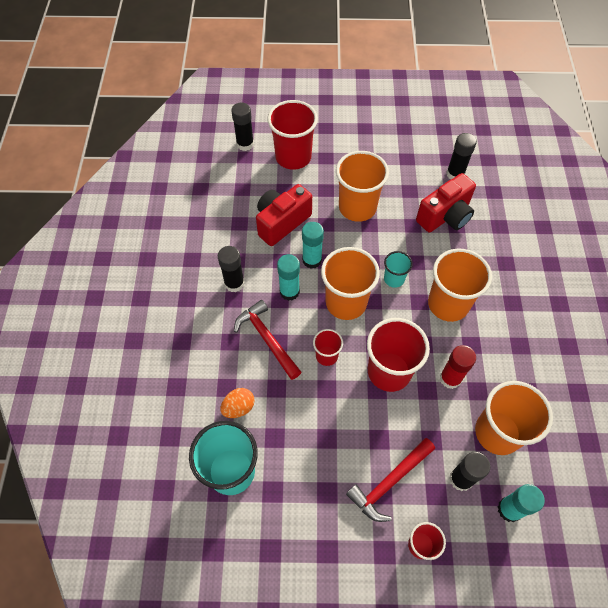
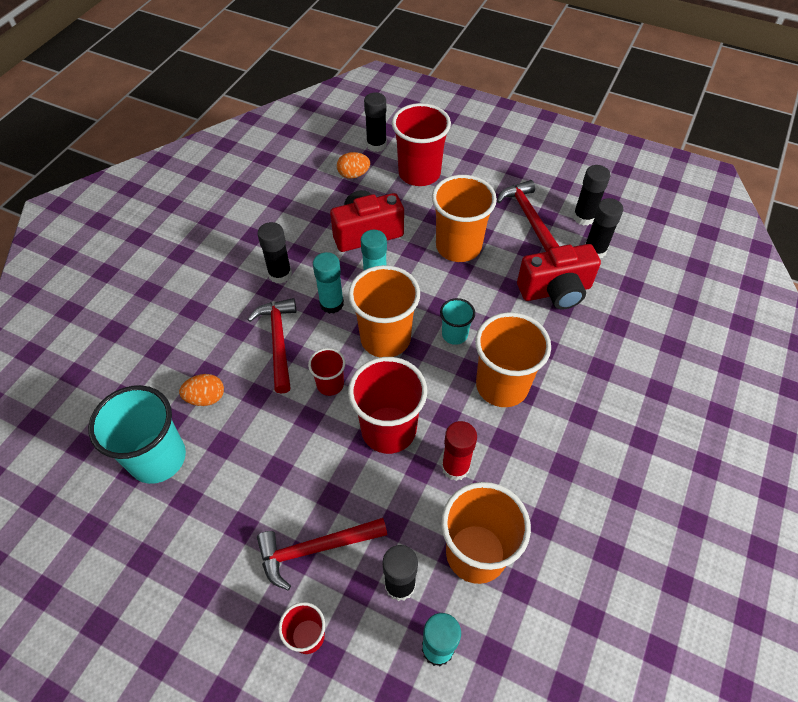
camera: 25 degrees right, 5 degrees down
(242, 177) = (353, 175): none -> orange egg
(394, 164) = (528, 216): none -> red hammer
(433, 150) = (583, 217): none -> black glue stick

